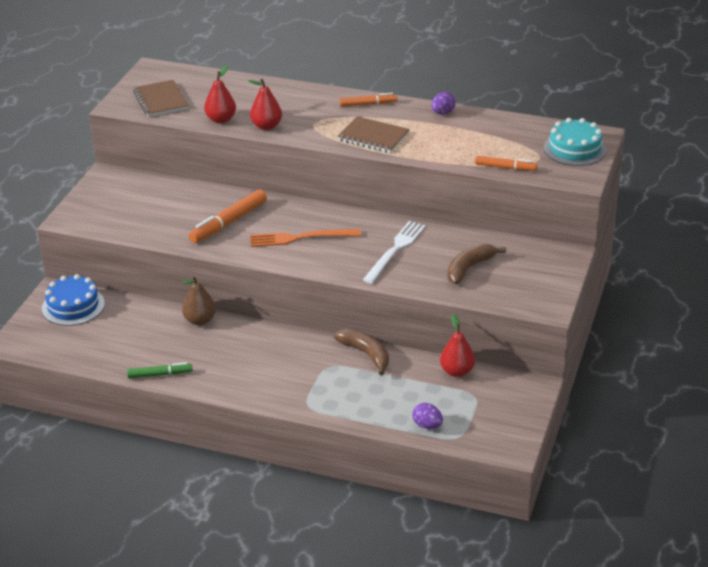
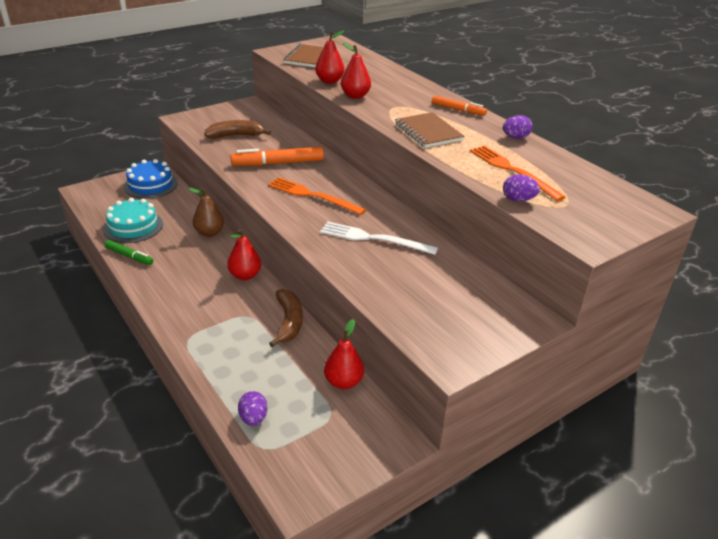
camera: 35 degrees right, 0 degrees up
(283, 338) = (245, 275): none -> red pear
(395, 250) = (373, 239): white fork -> white fork turned 135 degrees counterclockwise
(469, 268) = (418, 285): brown banana -> brown banana (236, 135)
(475, 145) = (512, 171): none -> orange fork
(505, 168) = (518, 200): orange marker -> purple egg
(574, 149) = (615, 212): turquoise cake -> turquoise cake (133, 226)

